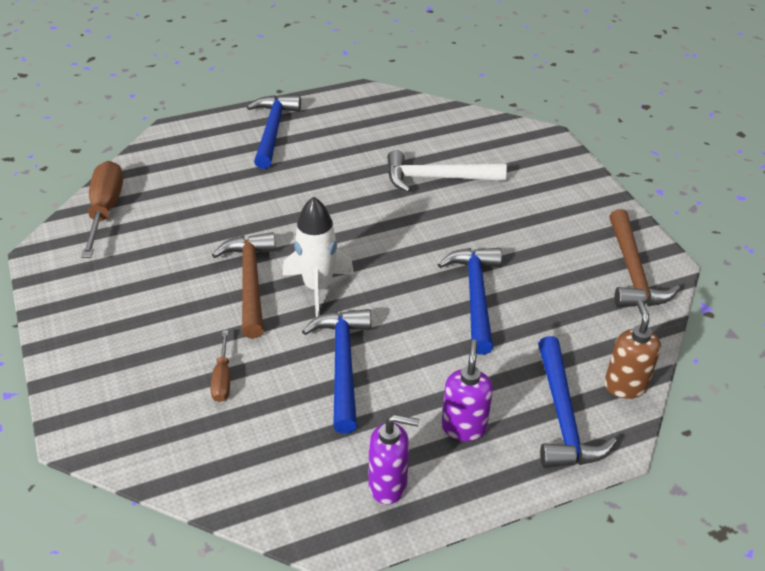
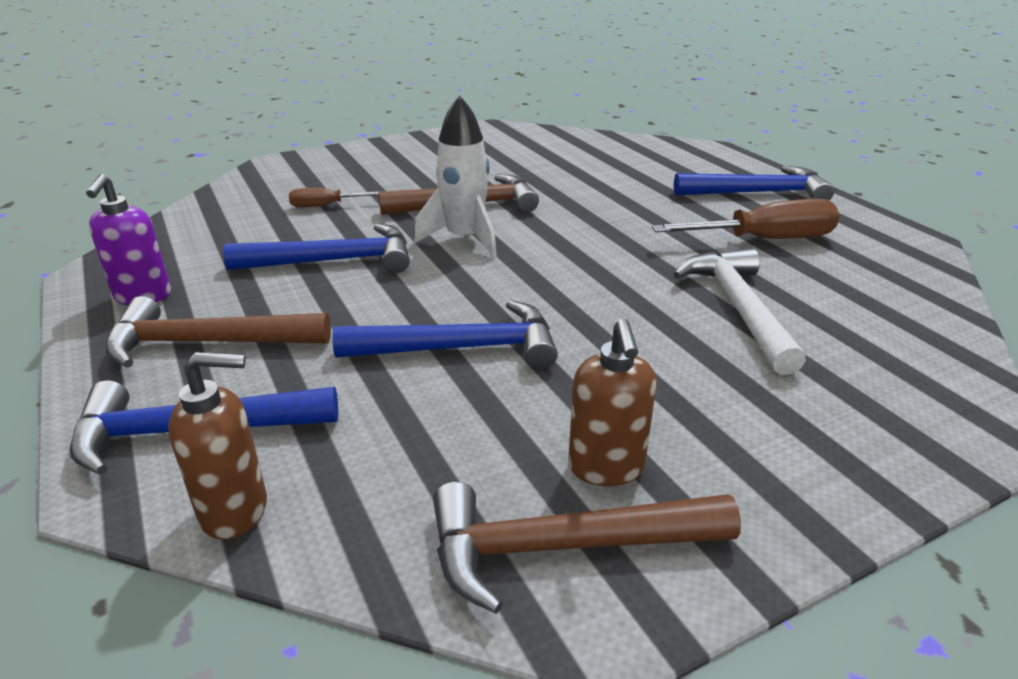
camera: 85 degrees right, 10 degrees down
(105, 210) = (561, 139): brown screwdriver -> brown screwdriver (763, 240)
(463, 427) = (207, 343): purple soap dispenser -> brown hammer
(580, 251) = (606, 468): none -> brown soap dispenser

